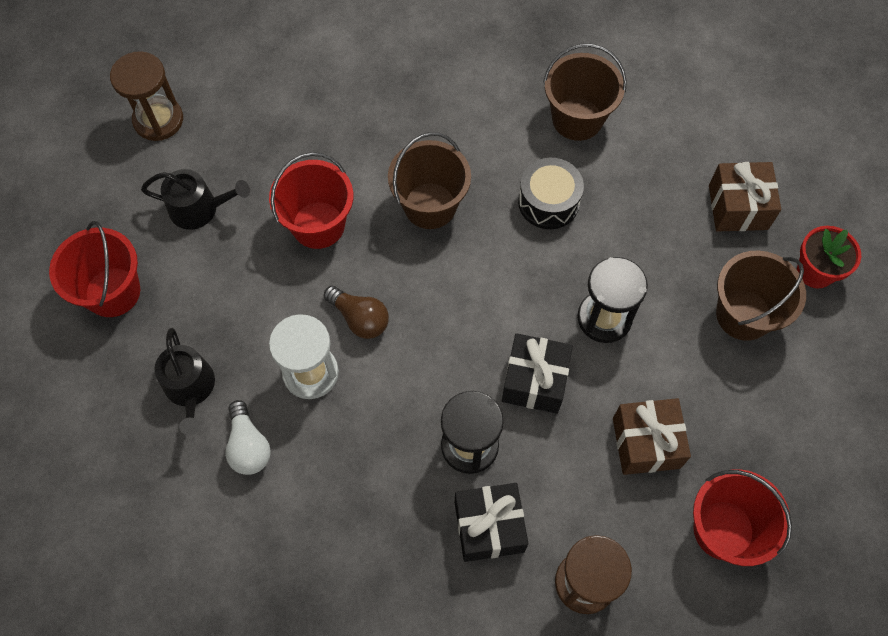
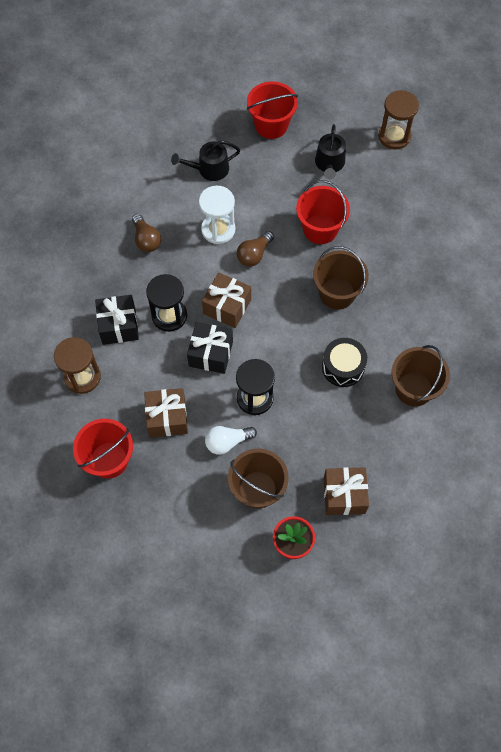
camera: 90 degrees right, 0 degrees up
(248, 446) = (173, 200): white light bulb -> white light bulb (227, 442)
(324, 489) = (146, 239): none -> brown light bulb
(452, 358) = (227, 306): none -> brown gift

